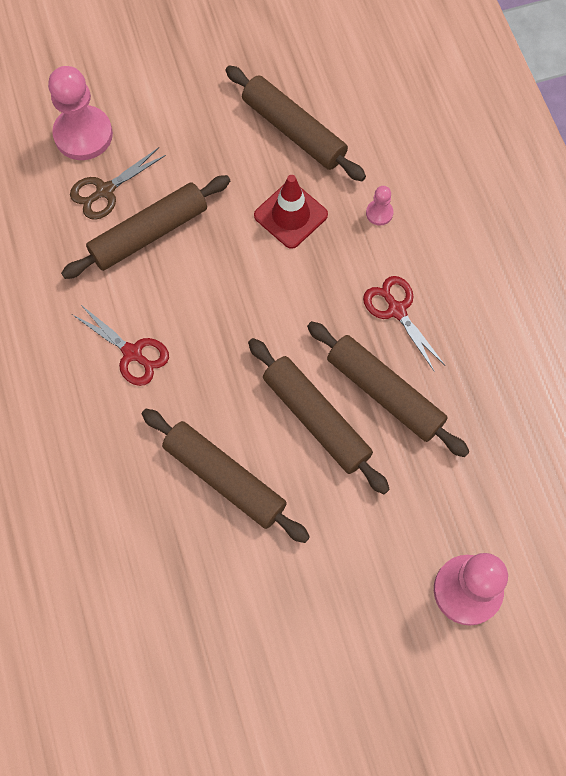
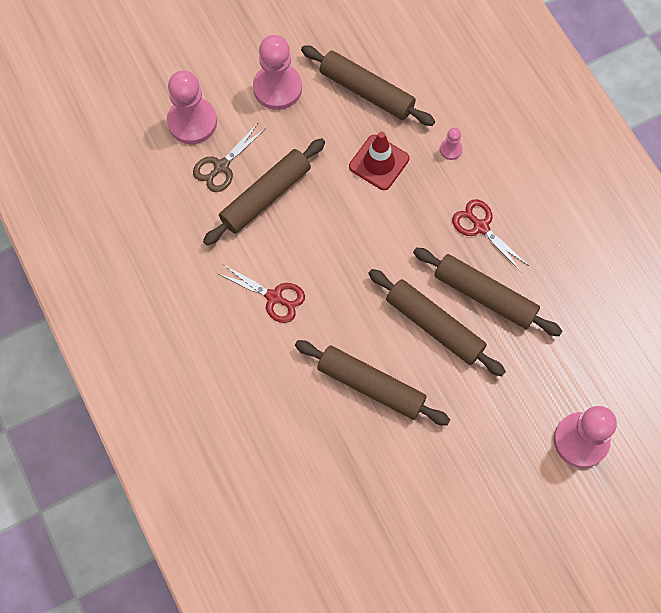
camera: 10 degrees left, 0 degrees up
(190, 111) = (277, 88): none -> pink pawn

